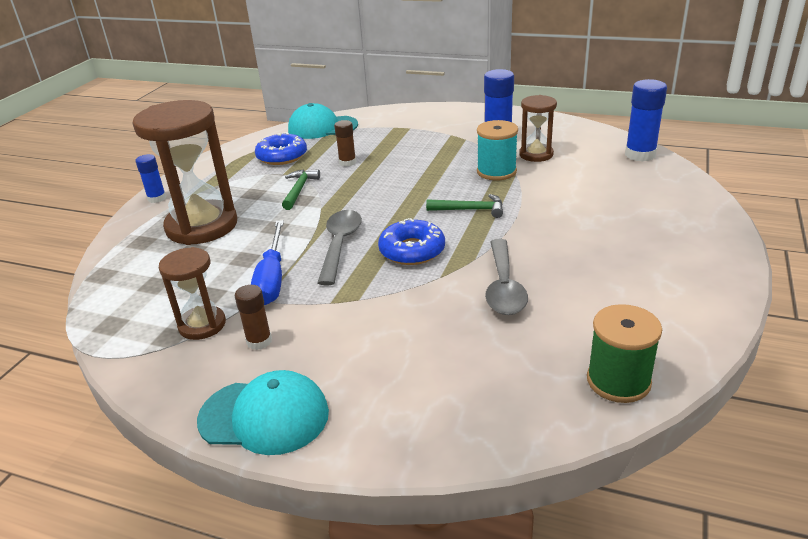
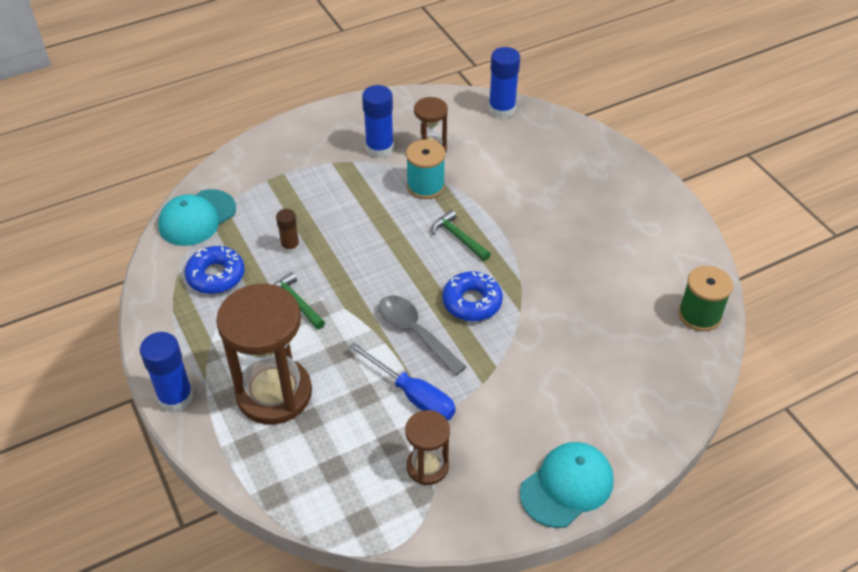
camera: 50 degrees left, 15 degrees up
(157, 198) = (175, 397): blue glue stick -> blue glue stick, size x1.67
(259, 341) = (484, 446): brown glue stick -> none
(470, 210) = (458, 238): green hammer -> green hammer turned 90 degrees counterclockwise
(504, 287) = (567, 291): grey spoon -> none

